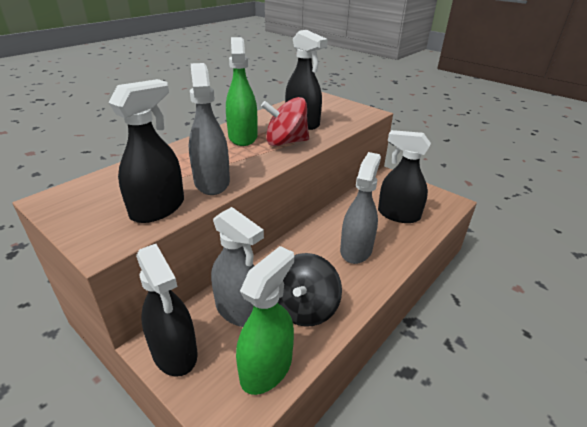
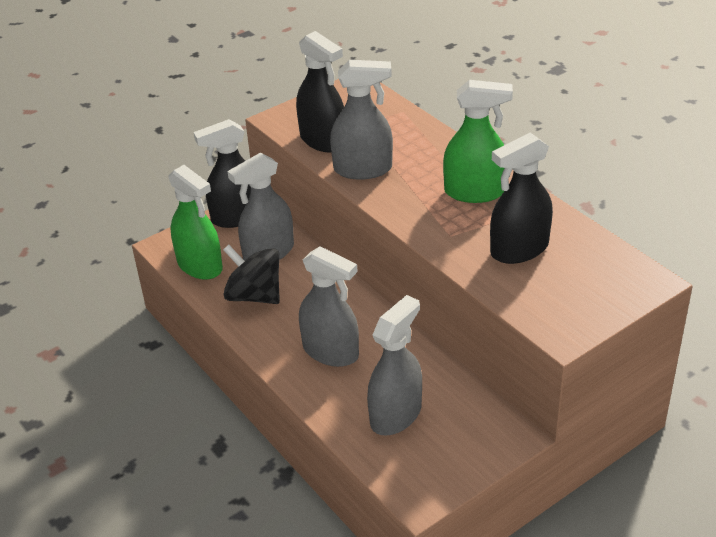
camera: 105 degrees right, 5 degrees up
(286, 142) = (453, 227): red spinning top -> none
(398, 215) = (396, 415): black spray bottle -> grey spray bottle

